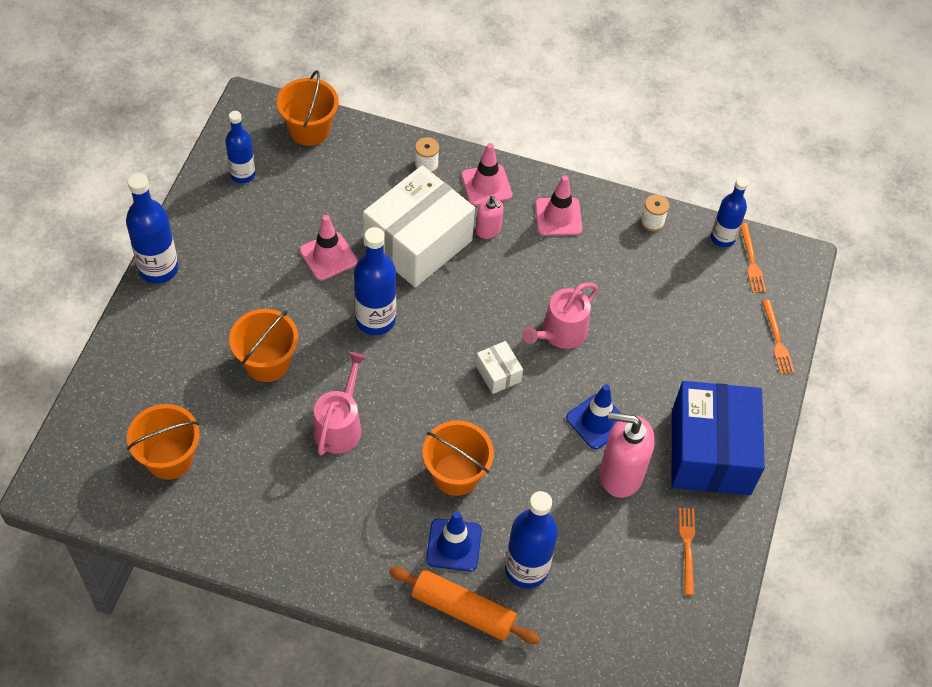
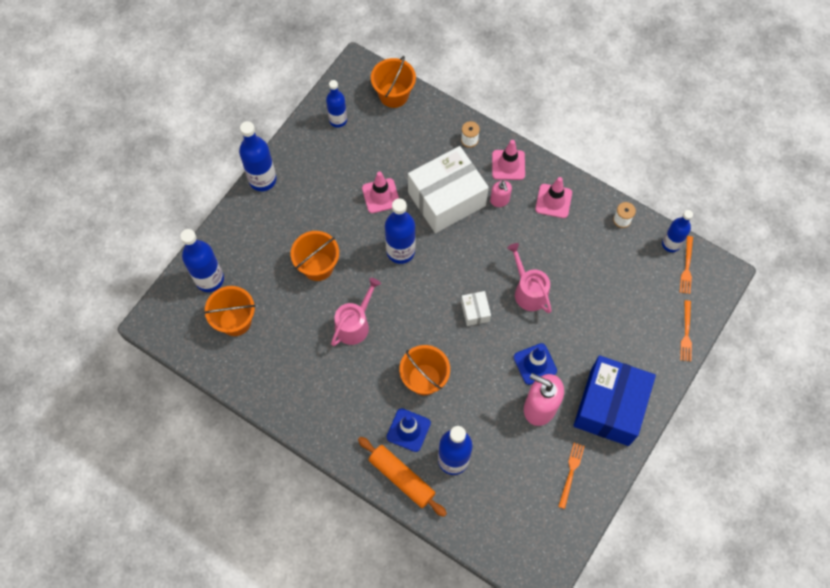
camera: 20 degrees right, 10 degrees up
(118, 412) = (209, 279): none -> blue bottle
(560, 333) = (528, 291): pink watering can -> pink watering can turned 90 degrees clockwise

